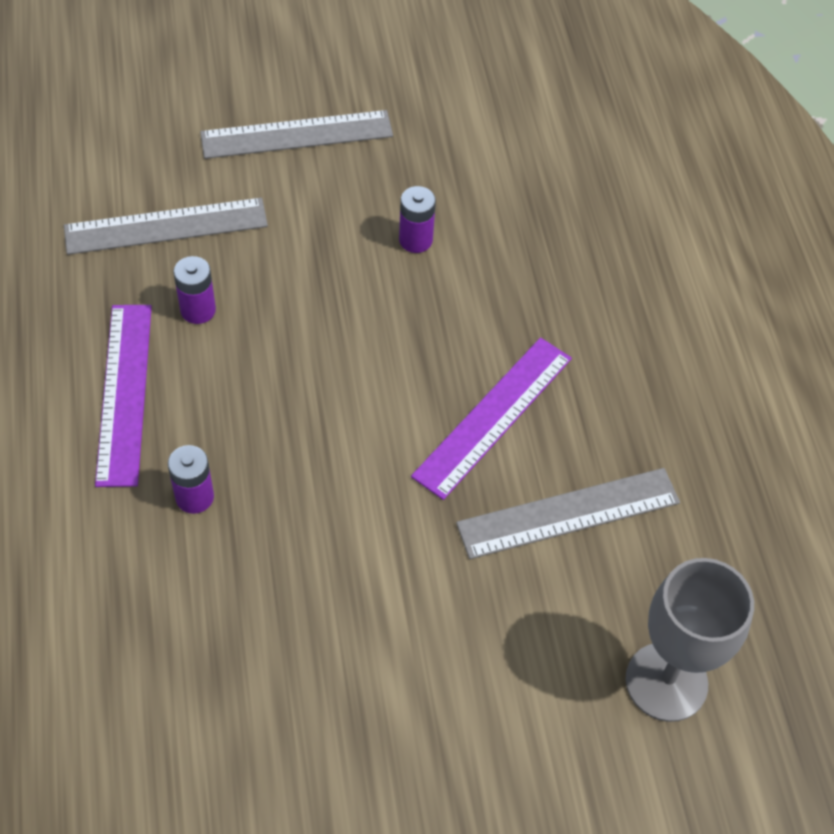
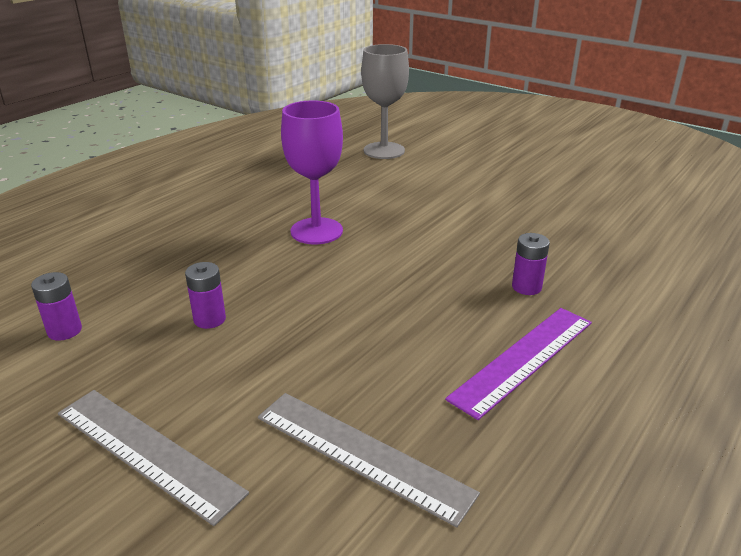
camera: 130 degrees left, 25 degrees down
(198, 310) = (412, 374): purple battery -> purple battery (64, 331)
(493, 416) = (316, 231): purple ruler -> purple goblet
(568, 513) = (341, 193): grey ruler -> none

